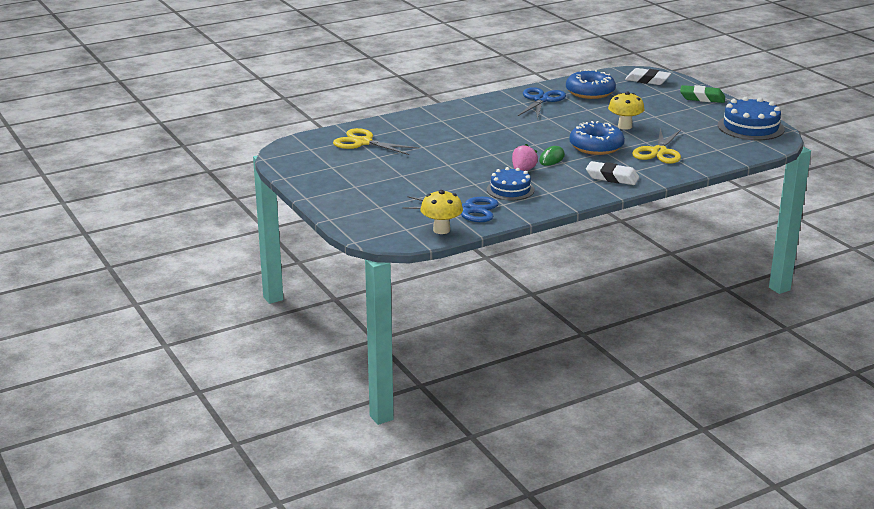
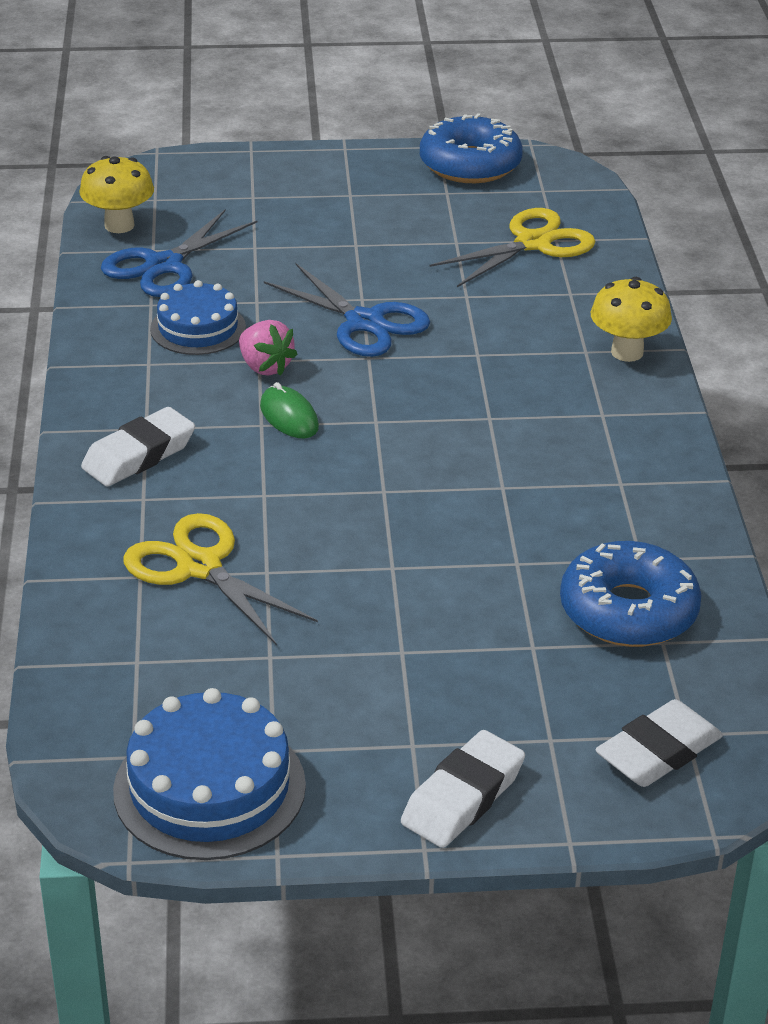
camera: 115 degrees right, 10 degrees up
(541, 100) = (621, 516): blue scissors -> blue scissors (364, 323)
(596, 146) = (299, 493): blue donut -> blue donut (470, 164)
(625, 126) = (374, 577): yellow mushroom -> yellow mushroom (627, 352)
(702, 98) = (463, 797): green eraser -> white eraser

